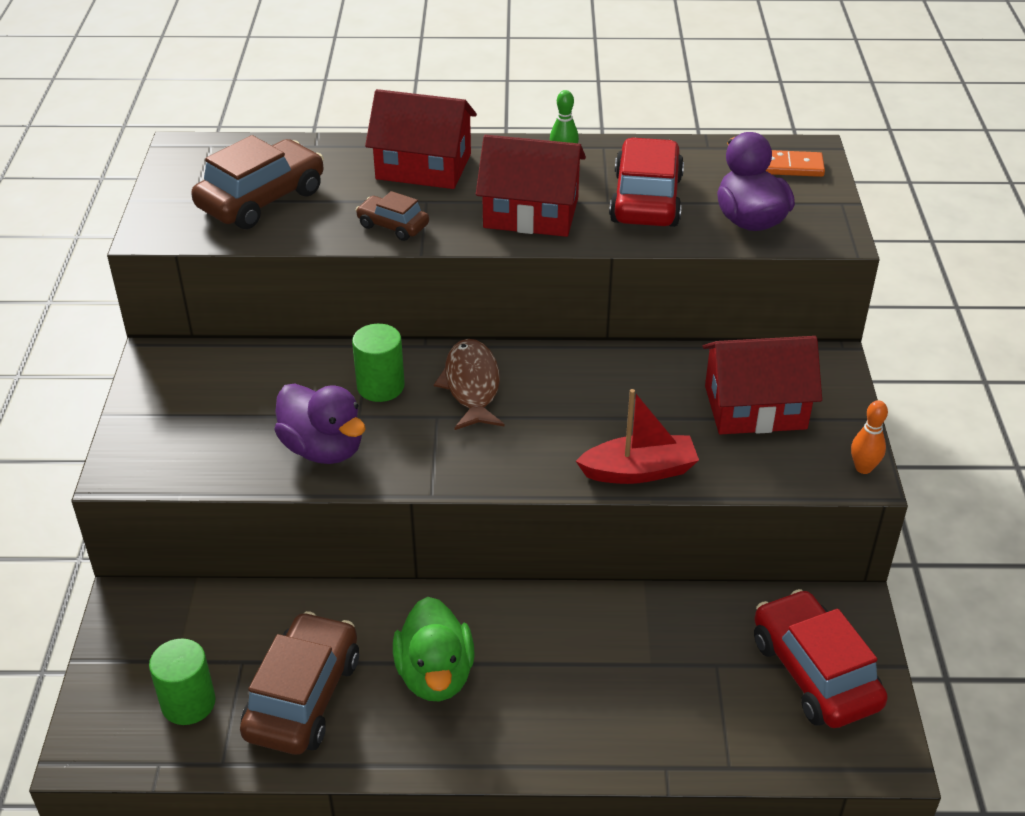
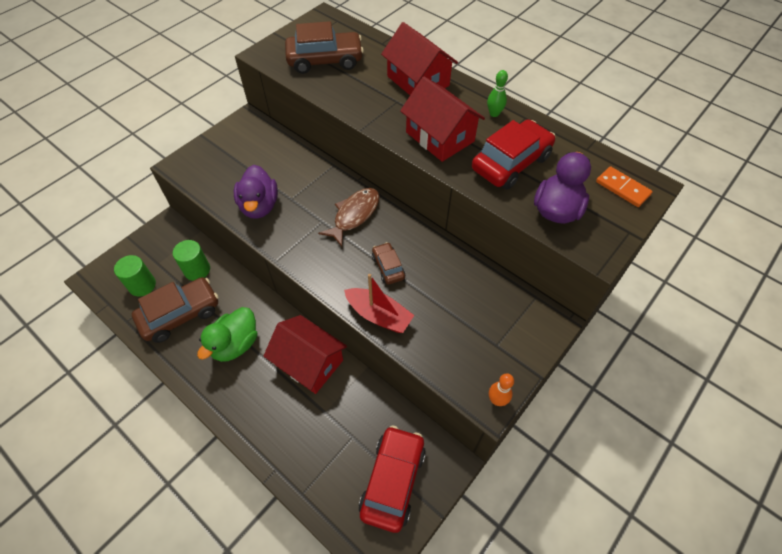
camera: 40 degrees right, 15 degrees up
(380, 386) = (315, 190): green cylinder -> green cylinder (197, 270)
(393, 226) = (365, 107): brown car -> brown car (388, 267)
(755, 407) = (478, 321): red house -> red house (309, 362)

